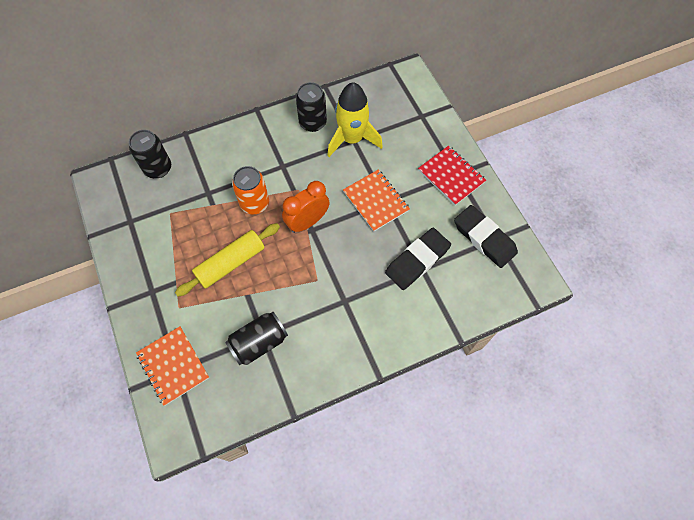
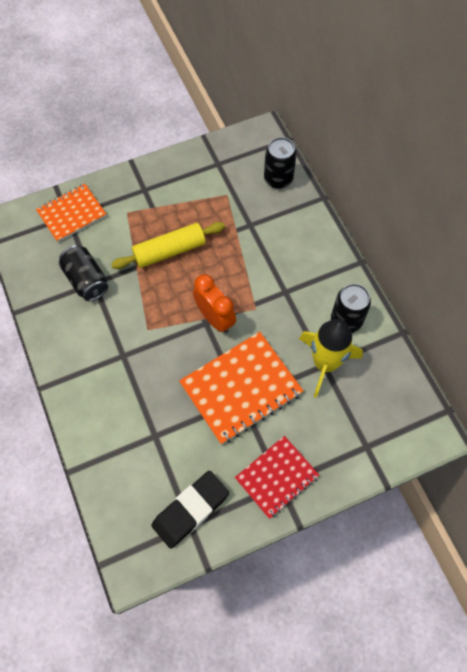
camera: 90 degrees right, 0 degrees up
(231, 263) = (169, 251): yellow rolling pin -> yellow rolling pin turned 75 degrees counterclockwise
(254, 203) = (237, 267): orange can -> none
(376, 201) = (241, 388): orange notebook -> orange notebook, size x1.55
(417, 261) = (165, 431): black eraser -> none

